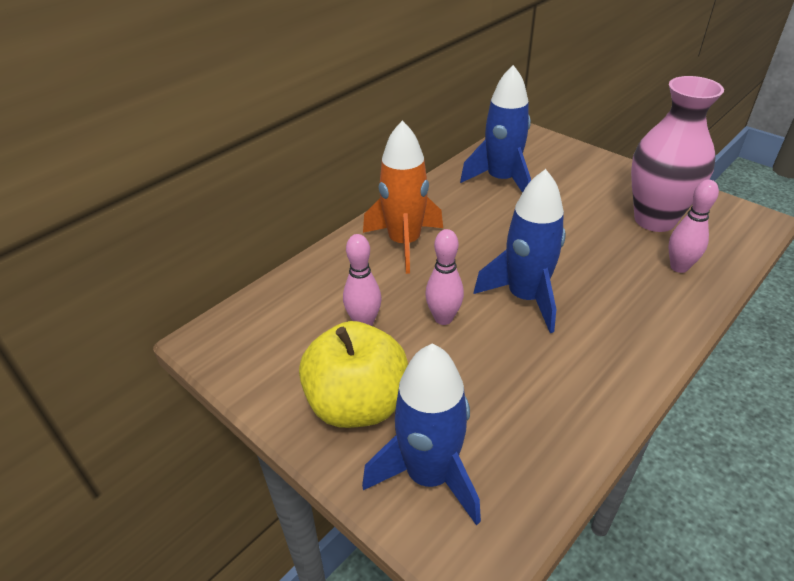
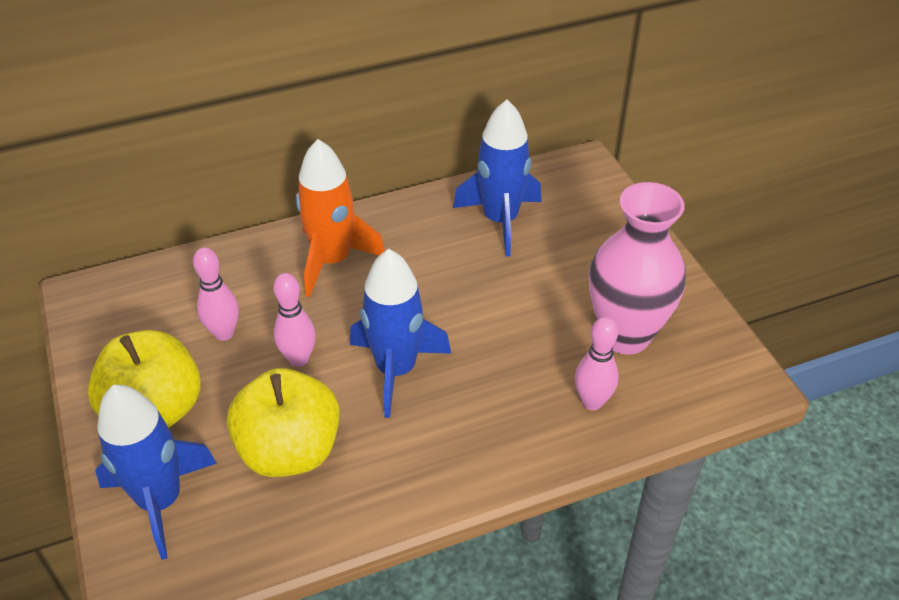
camera: 25 degrees right, 5 degrees up
(501, 387) = (290, 450): none -> yellow apple

